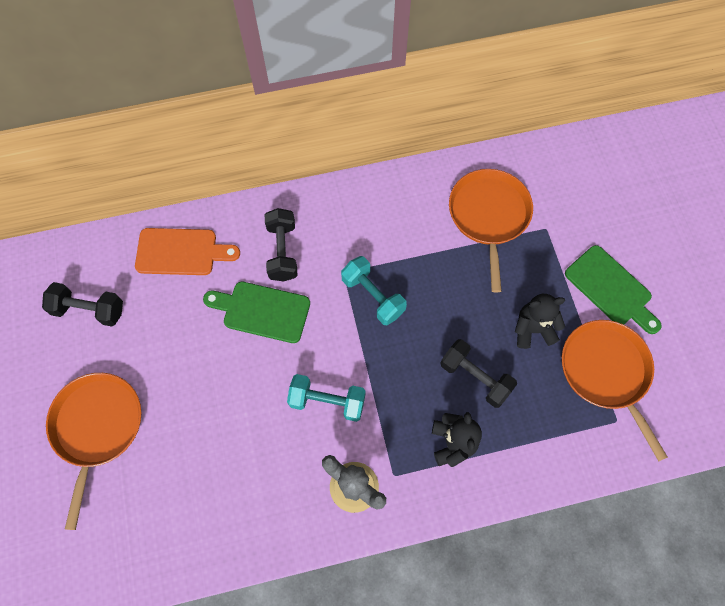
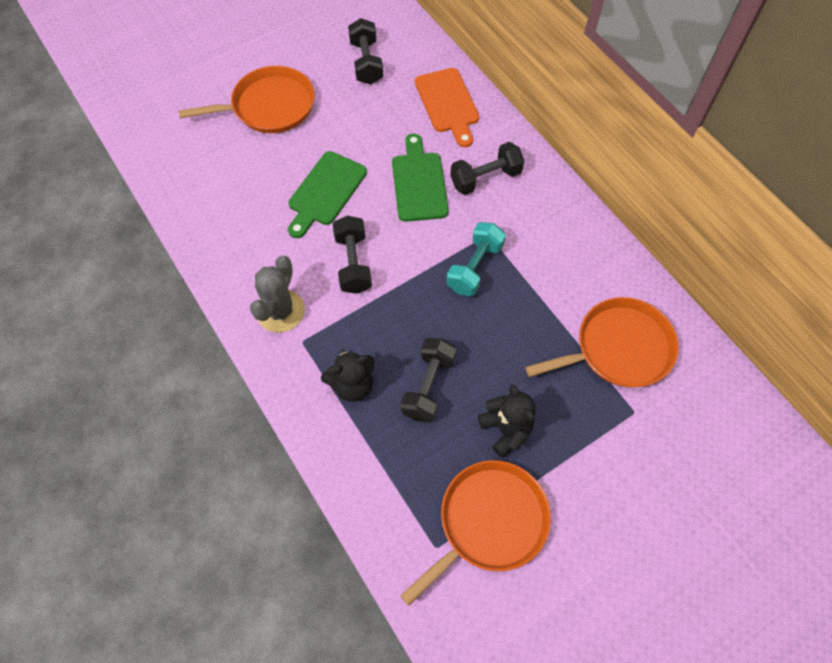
camera: 70 degrees right, 5 degrees down
(327, 401) = (353, 263): turquoise dumbbell -> black dumbbell
(611, 289) = (594, 503): green cutting board -> green cutting board (325, 192)

